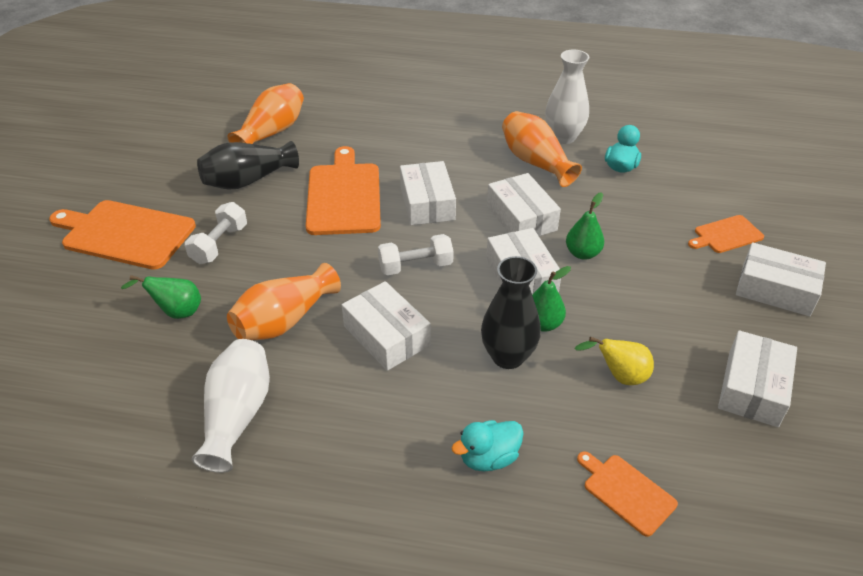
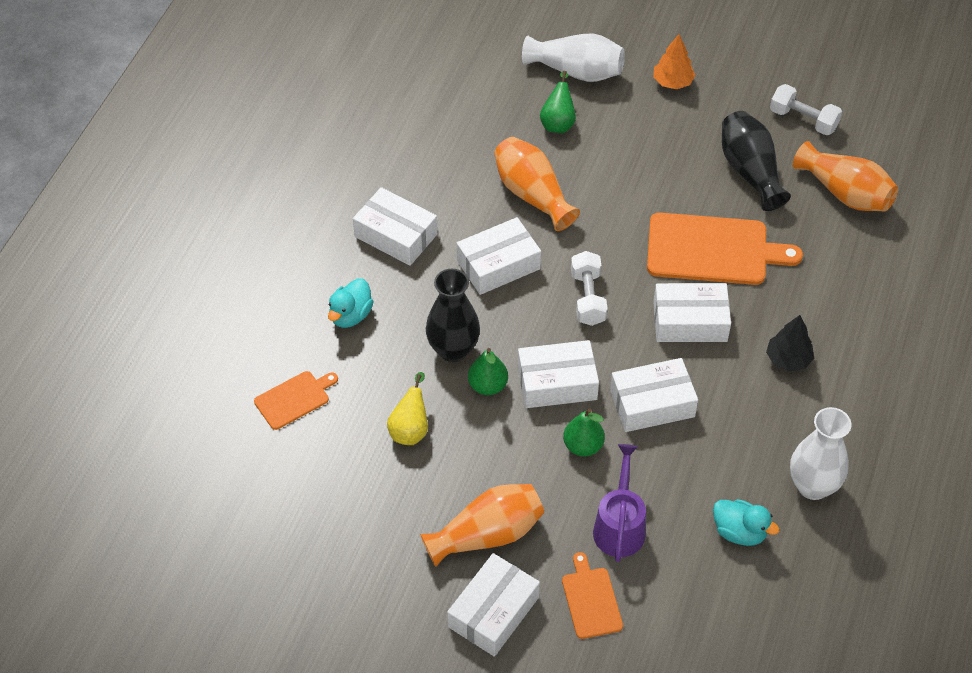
camera: 100 degrees right, 10 degrees up
(125, 234) = (672, 82): orange cutting board -> orange tree
(219, 244) = (646, 150): white dumbbell -> white dumbbell (803, 120)
(237, 415) = (433, 163): white vase -> white vase (576, 71)
(451, 152) = (788, 359): none -> black tree
(488, 458) = (350, 315): turquoise duck -> turquoise duck turned 135 degrees counterclockwise
(535, 162) = (759, 442): orange vase -> orange vase (487, 535)
(650, 226) = (619, 526): none -> purple watering can
(753, 388) = (370, 532): white box -> white box (396, 235)

